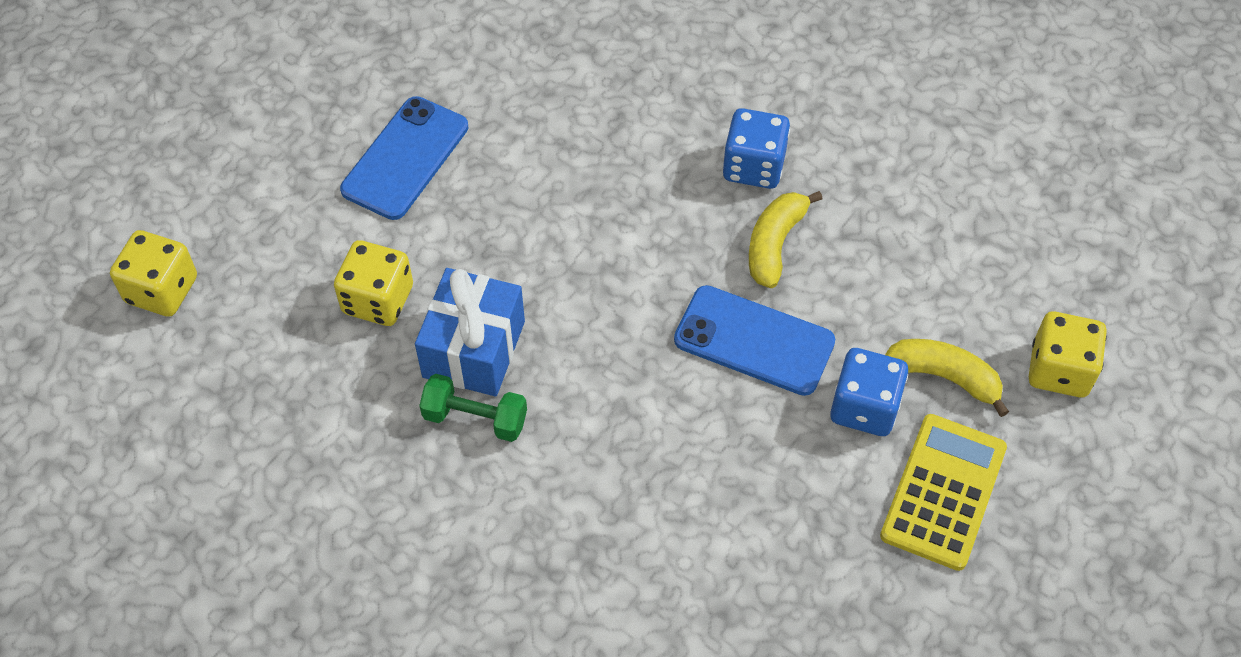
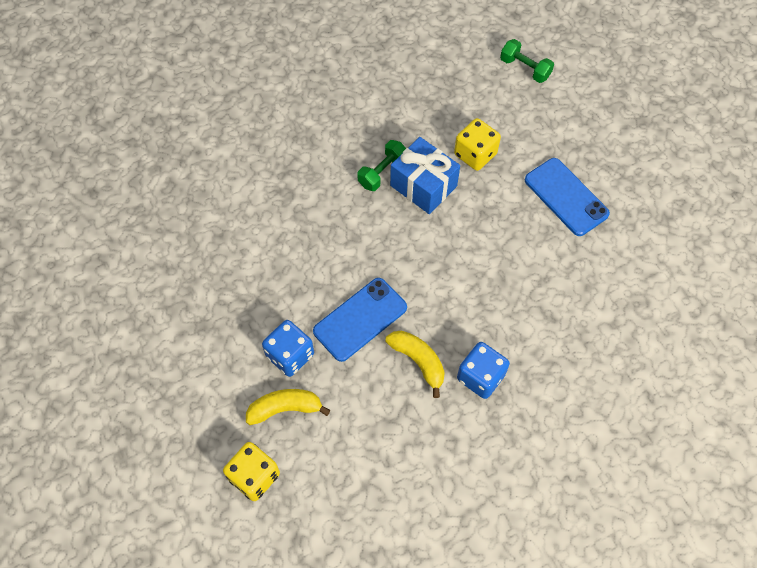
camera: 115 degrees right, 5 degrees up
(162, 290) = (525, 68): yellow dice -> green dumbbell
(943, 492) = (220, 369): yellow calculator -> none
(944, 377) = (285, 408): yellow banana -> yellow banana turned 150 degrees counterclockwise

